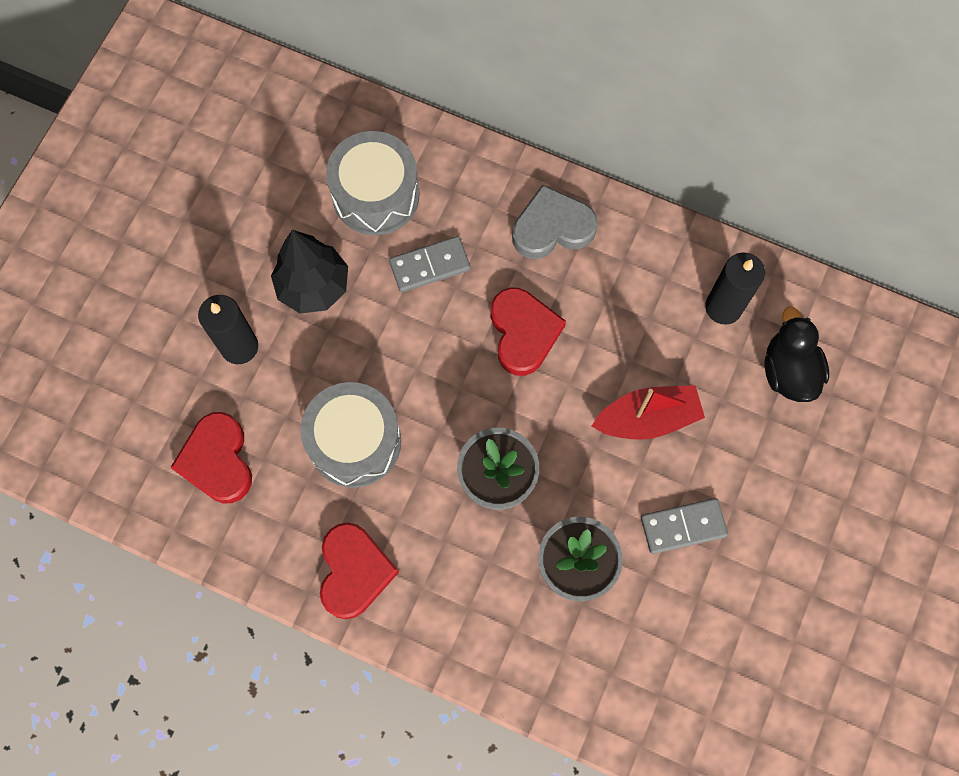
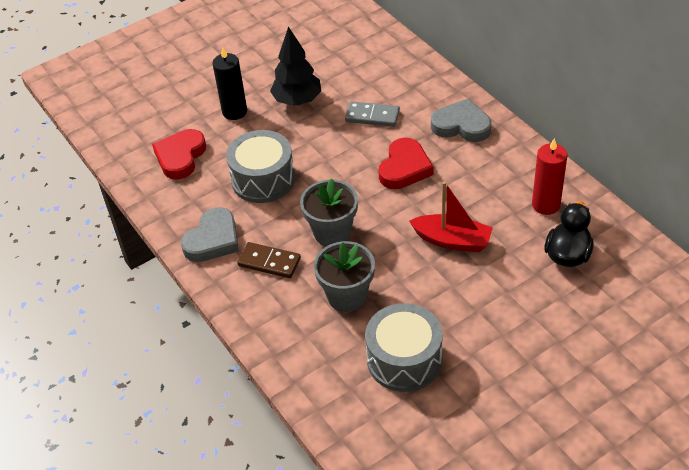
camera: 35 degrees right, 25 degrees down
(354, 571) = (213, 240): red heart -> grey heart
(376, 195) = (366, 73): grey drum -> grey drum (404, 359)
(448, 568) = (269, 262): none -> brown domino
(683, 526) = (434, 306): grey domino -> none
(723, 307) = (546, 205): black candle -> red candle

